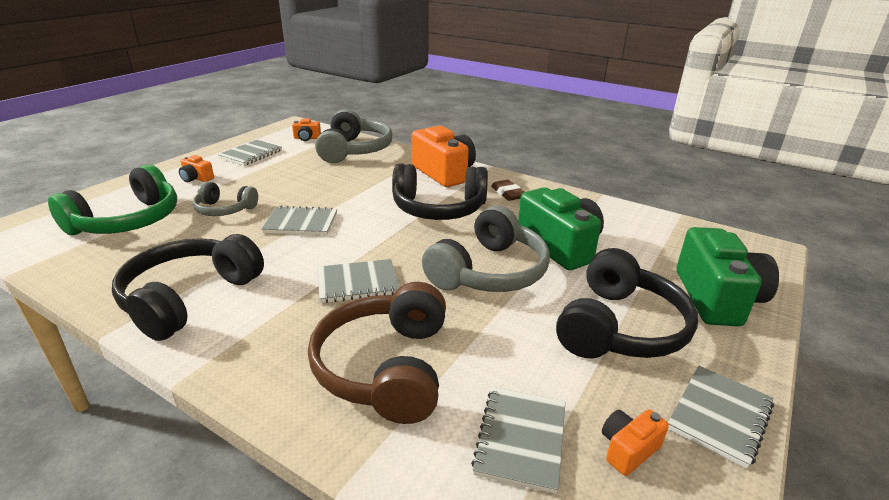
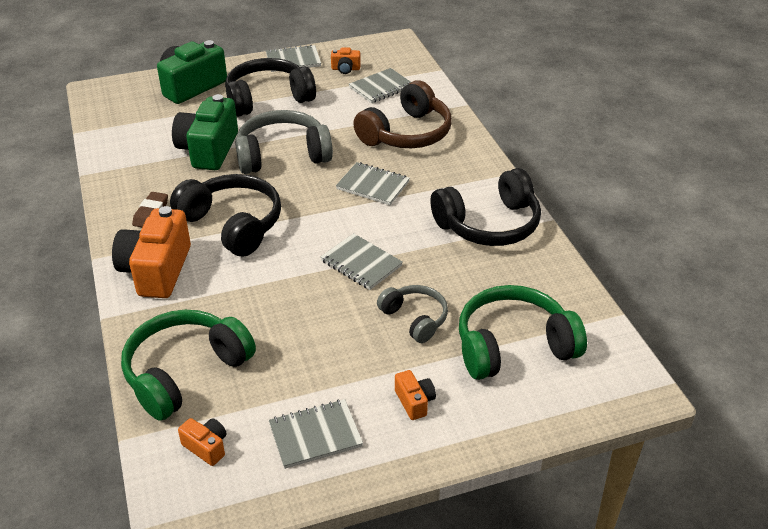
camera: 140 degrees left, 10 degrees up
(354, 150) = (185, 372): grey headphones -> green headphones

